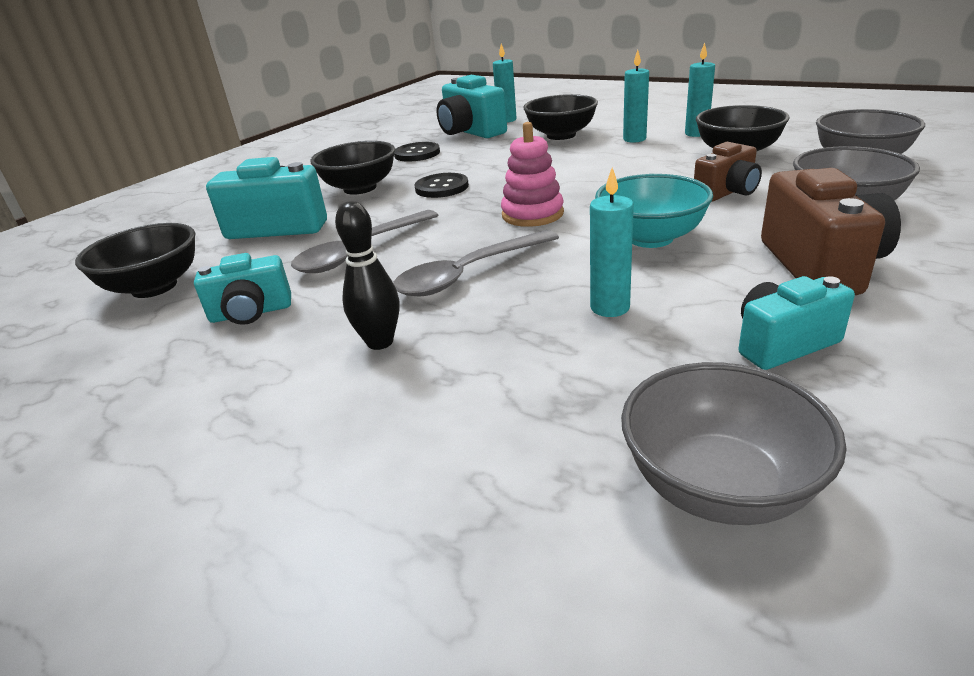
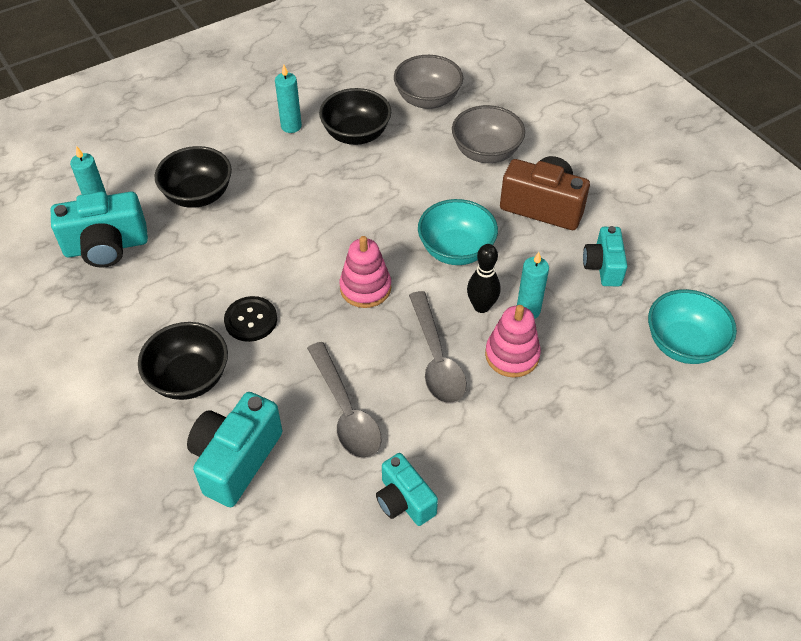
camera: 70 degrees left, 20 degrees up
(154, 287) = (300, 572): black bowl -> none
(251, 313) = (404, 501): turquoise camera -> turquoise camera turned 135 degrees clockwise
(380, 342) = (497, 431): black bowling pin -> black bowling pin (481, 306)
(417, 154) = (129, 308): black button -> none
(518, 318) = (512, 355): none -> pink stacking toy
(634, 139) = (263, 162): turquoise candle -> none
(718, 486) = (683, 344): grey bowl -> turquoise bowl
(727, 192) = (419, 180): brown camera -> none

